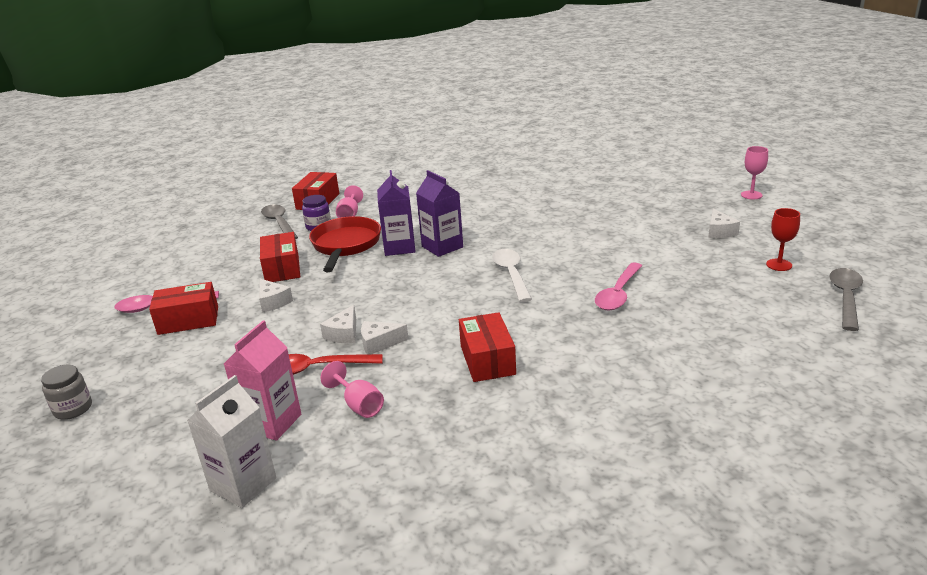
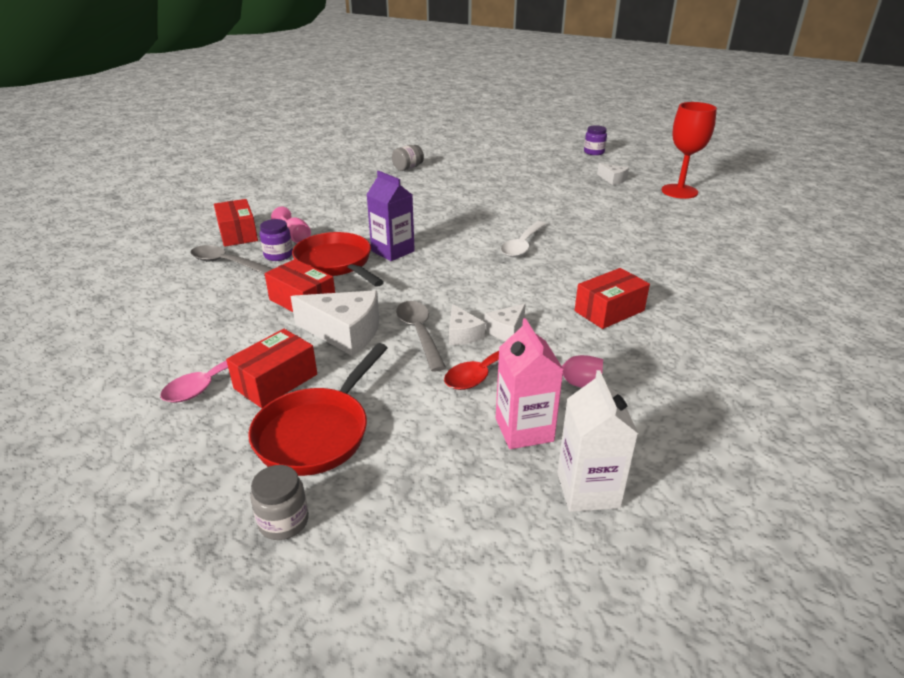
camera: 40 degrees left, 5 degrees up
(160, 364) = (317, 433): none -> red pan
(273, 302) = (344, 332): white cheese -> white cheese, size x1.83
(442, 247) = (431, 240): purple carton -> none
(487, 360) = (609, 311): red box -> red box turned 75 degrees counterclockwise
(511, 274) = (522, 245): white spoon -> white spoon turned 105 degrees counterclockwise
(528, 172) = (408, 168): none -> grey jar
(618, 294) = (618, 236): pink spoon -> none
(751, 195) = (594, 152): pink goblet -> purple jar
(779, 265) = (679, 191): red goblet -> red goblet, size x1.88
(845, 298) = (743, 201): grey spoon -> grey spoon (419, 333)

